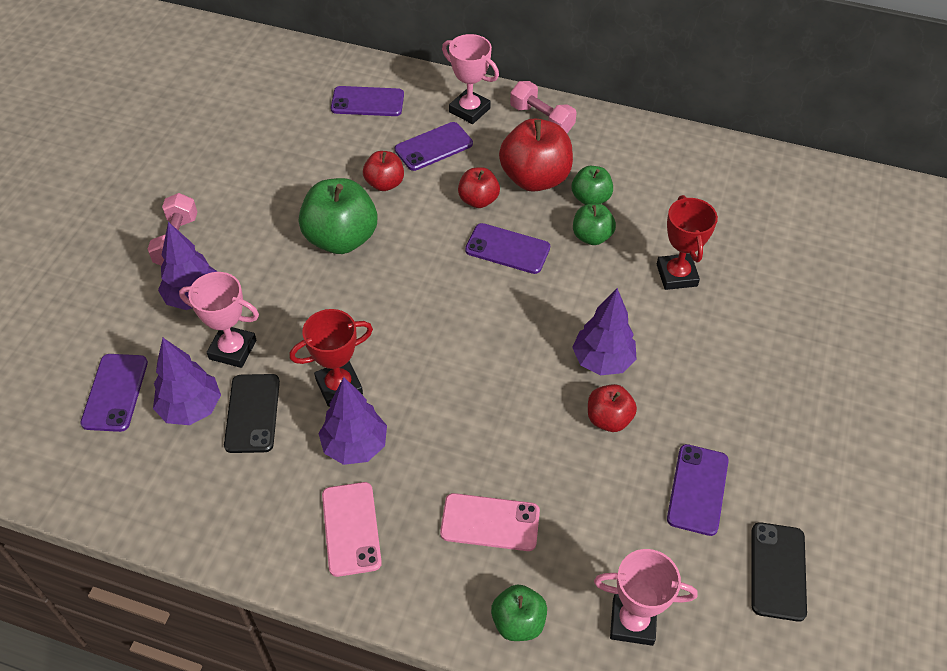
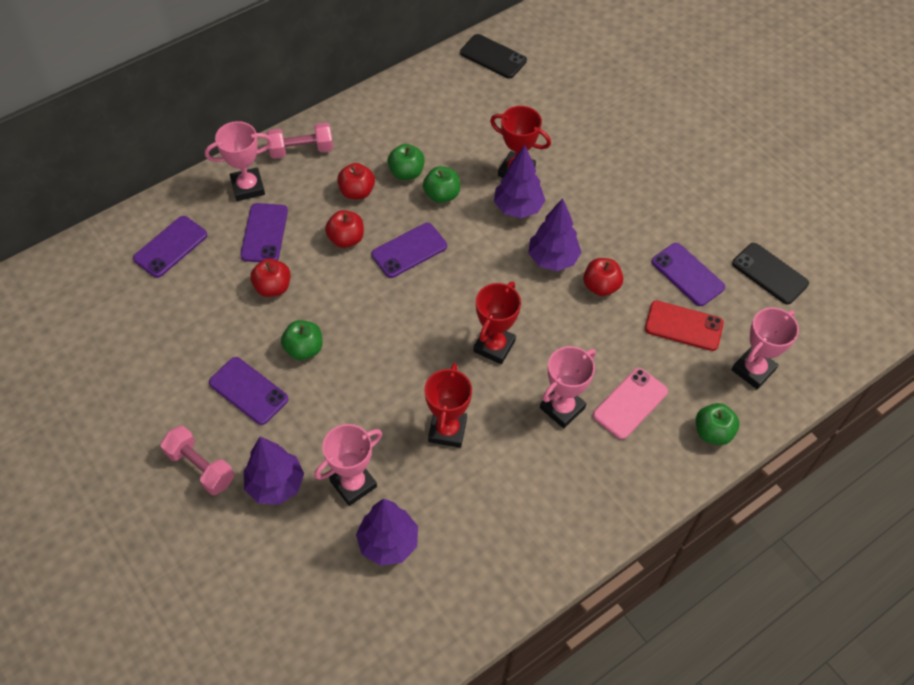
camera: 55 degrees left, 5 degrees up
(115, 392) = (327, 592): purple phone -> purple phone (248, 391)
(252, 413) = (426, 502): black phone -> black phone (493, 57)
(341, 238) = (304, 349): green apple -> green apple, size x0.56
(351, 529) = (575, 490): pink phone -> none
(355, 446) = (508, 449): purple tree -> purple tree (518, 208)
(436, 465) = (562, 408): none -> pink trophy
(460, 370) = (494, 346): none -> red trophy
(535, 178) = (357, 192): red apple -> red apple, size x0.56
(628, 521) = (683, 326): none -> red phone

